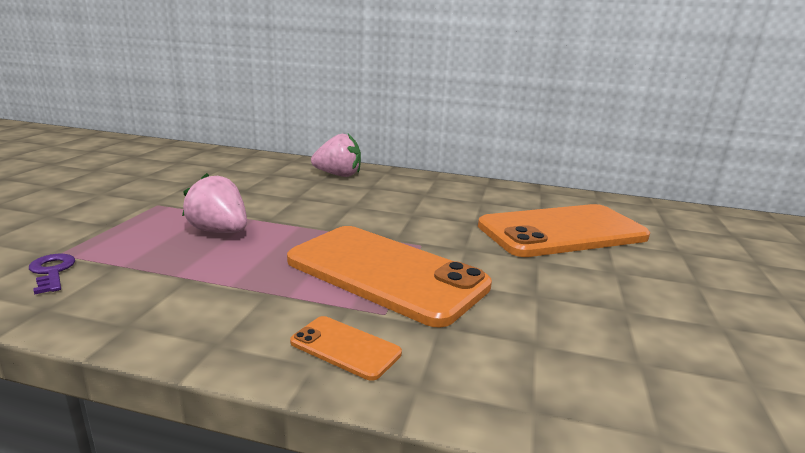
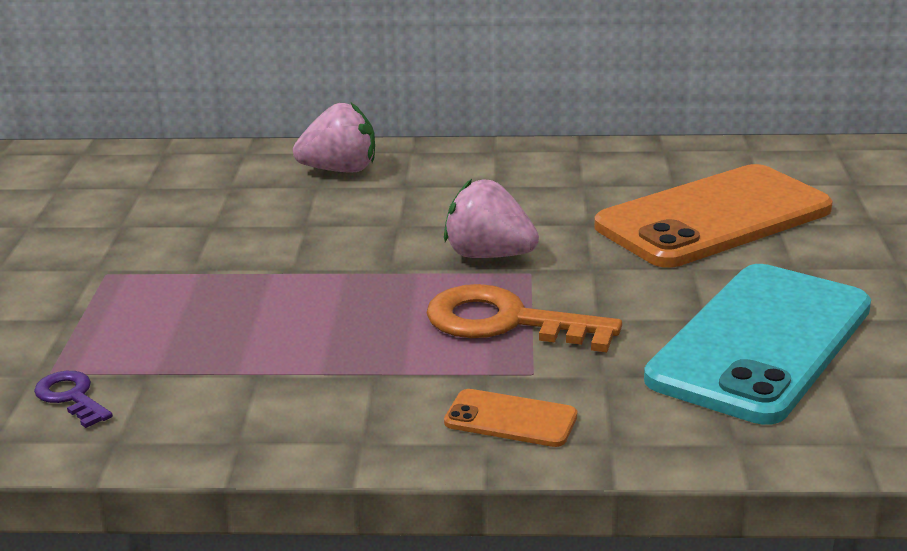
camera: 10 degrees left, 5 degrees up
(219, 231) = (239, 301): pink strawberry -> pink strawberry (488, 256)
(385, 273) = (506, 322): orange phone -> orange key
(576, 322) = (760, 343): none -> turquoise phone

